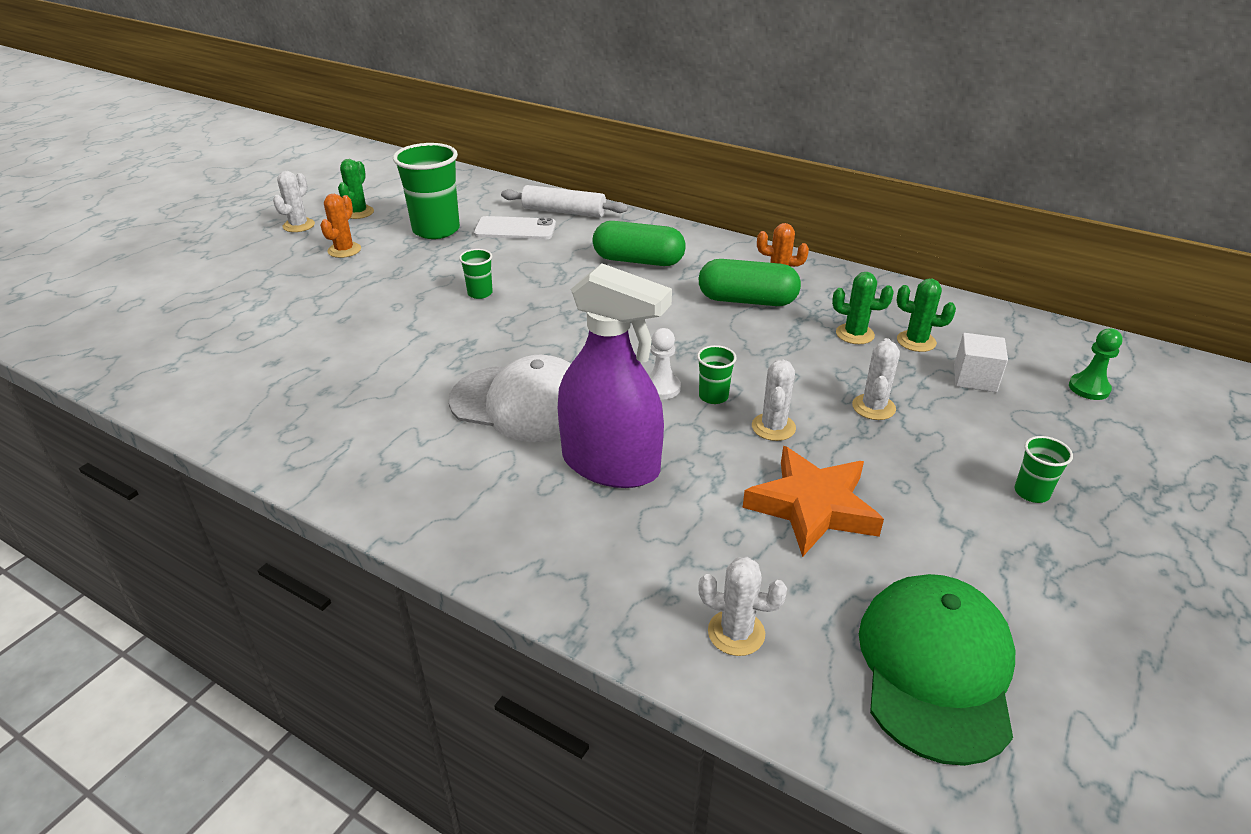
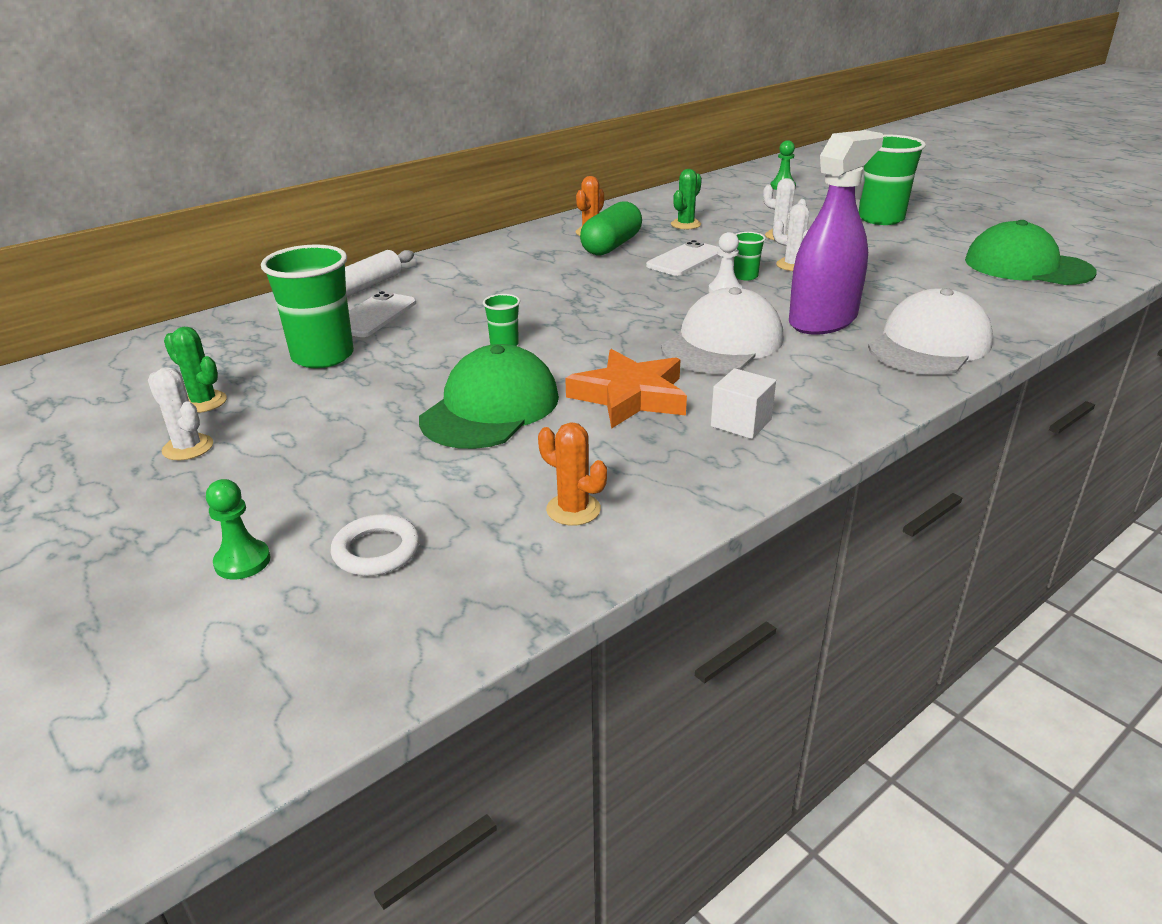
camera: 70 degrees left, 5 degrees down
(170, 277) = (242, 561): none -> green pawn
(175, 314) = (376, 550): none -> white ring
(344, 250) = (311, 416): orange cactus -> orange cactus (573, 509)
(365, 311) = (490, 408): none -> green cap
(573, 556) = (929, 344): none -> white cap
(638, 261) = (505, 272): green capsule -> none
(736, 633) = (1004, 307): white cactus -> none
(739, 350) = (685, 259): none -> white phone
(812, 507) = (885, 269): orange star -> orange star (630, 396)
(916, 341) = (706, 211): green cactus -> none
(975, 378) = (759, 207): white cube -> white cube (741, 423)
(1031, 492) = (881, 219): green cup -> green cup, size x2.12

